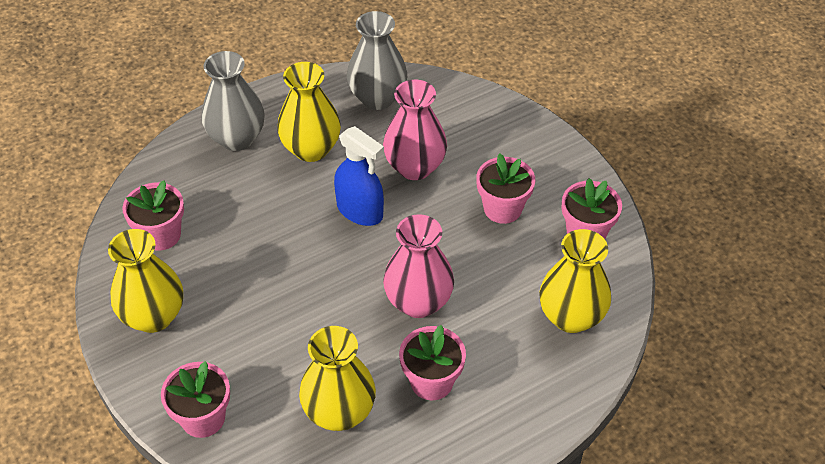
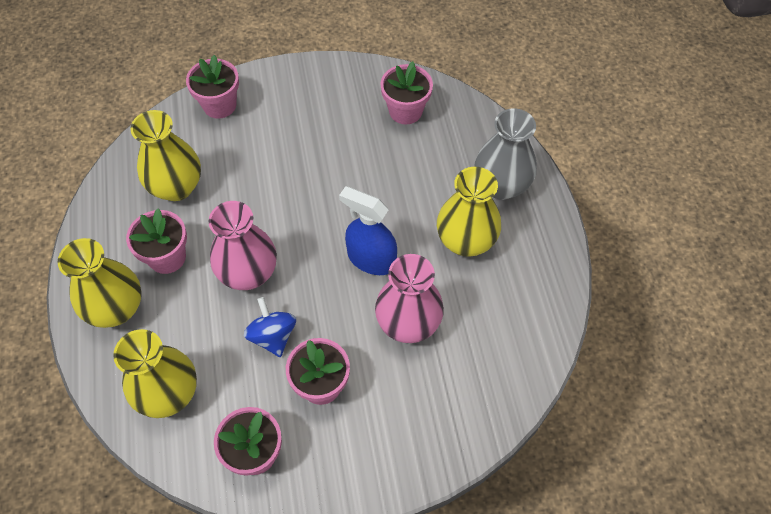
camera: 110 degrees right, 10 degrees up
(153, 316) = (325, 93): yellow vase -> yellow vase (116, 309)
(360, 211) = (371, 259): blue spray bottle -> blue spray bottle turned 60 degrees clockwise
(377, 98) = (519, 320): grey vase -> none
(475, 258) = (273, 336): none -> blue spinning top

